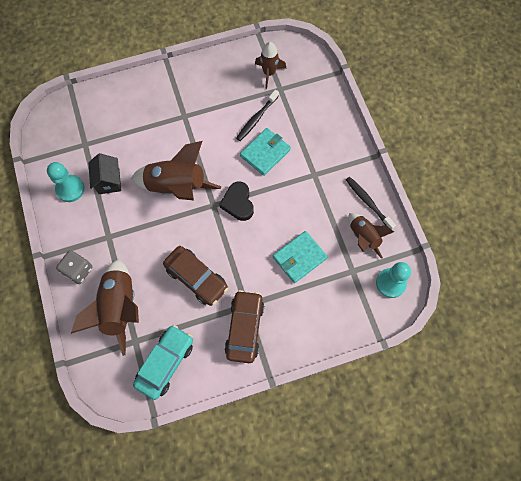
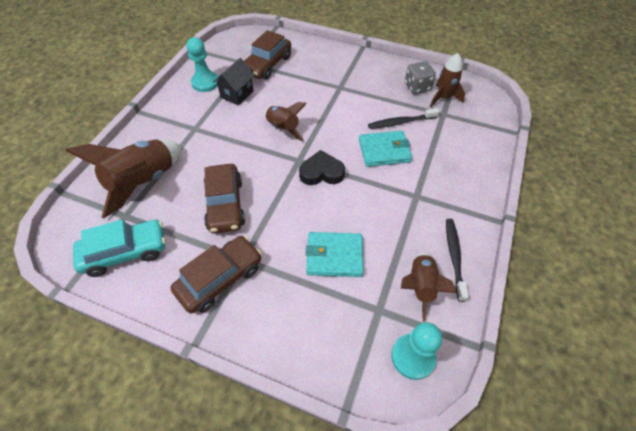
camera: 40 degrees right, 15 degrees down
(78, 270) = (148, 136): grey dice -> grey dice (417, 87)
(104, 134) = (267, 65): none -> brown car
(177, 187) = (283, 129): brown rocket -> brown rocket, size x0.60
(238, 203) = (321, 172): black heart -> black heart turned 60 degrees clockwise

